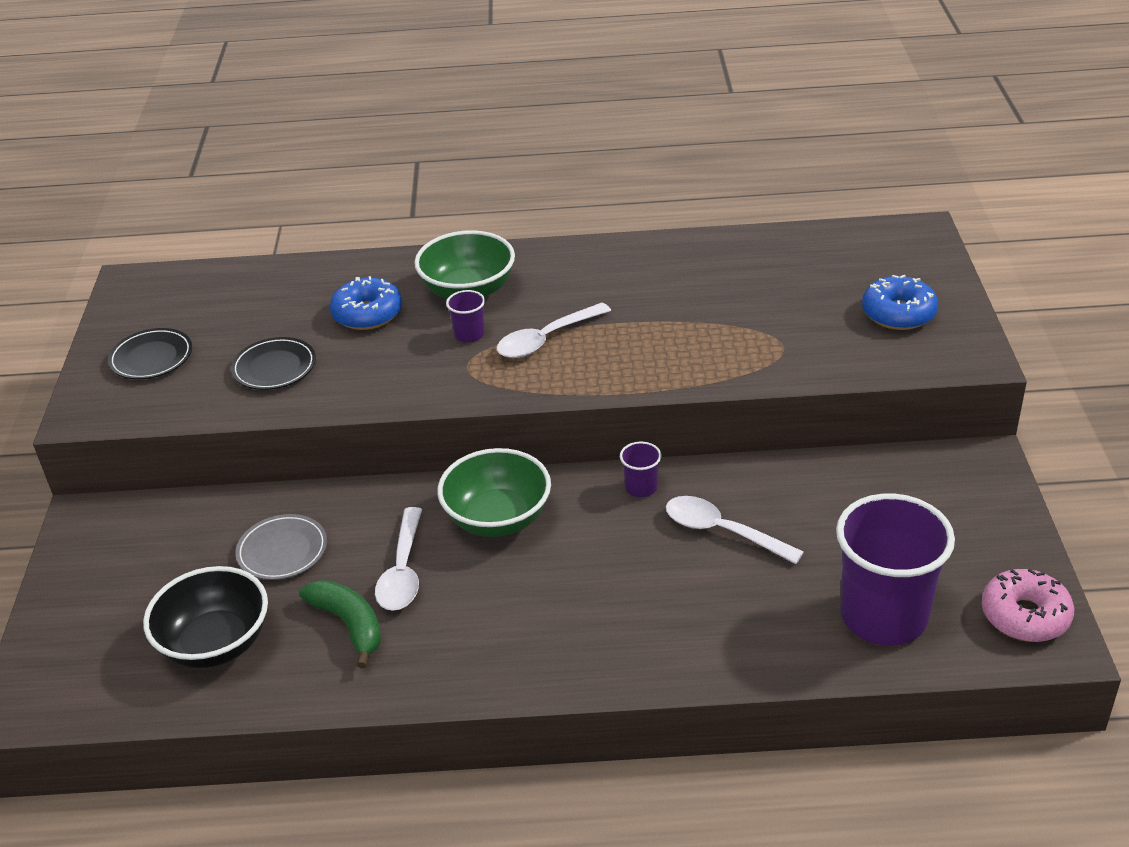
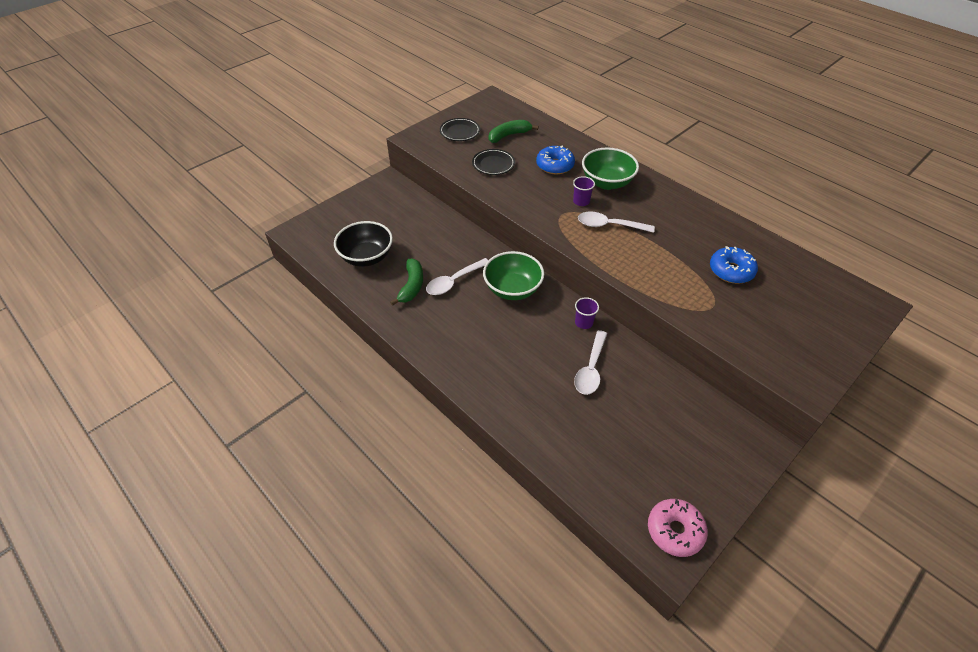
camera: 45 degrees right, 10 degrees up
(239, 316) = (509, 135): none -> green banana
(282, 551) = (427, 241): grey plate -> none
(722, 532) = (591, 369): white spoon -> white spoon turned 150 degrees counterclockwise
(883, 616) = (607, 467): purple cup -> none
(898, 313) = (798, 335): blue donut -> blue donut (731, 271)

